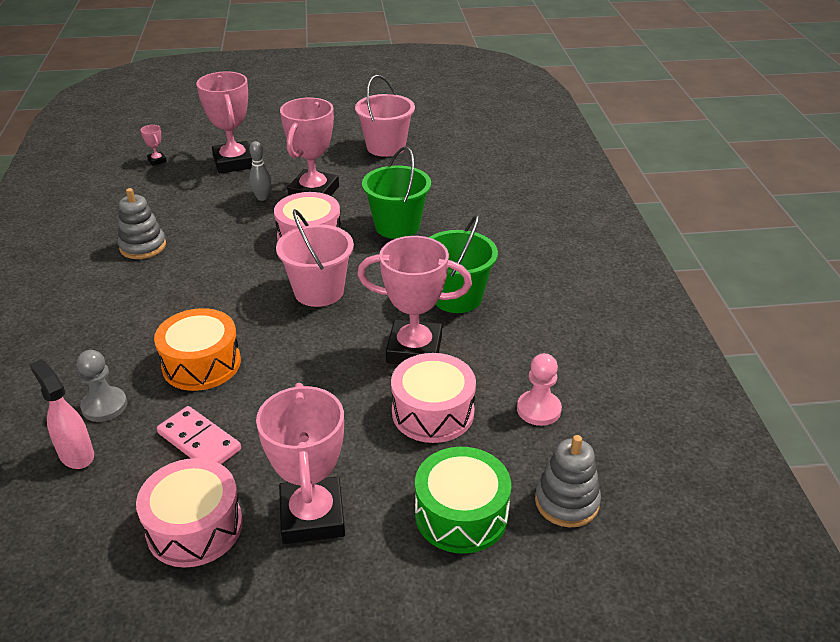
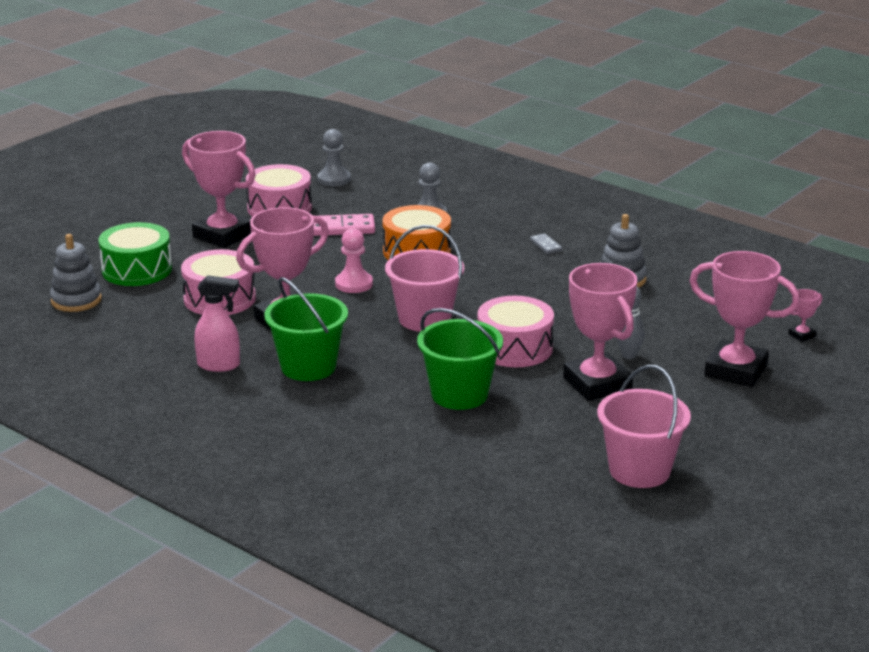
camera: 135 degrees right, 10 degrees down
(62, 544) = (334, 179): none -> grey pawn
(76, 454) = (398, 197): pink spray bottle -> pink spray bottle (219, 365)
(112, 306) = (546, 246): none -> grey domino
(157, 160) = (801, 335): pink trophy -> pink trophy turned 45 degrees counterclockwise
(538, 409) = (146, 331): pink pawn -> pink pawn (354, 284)

